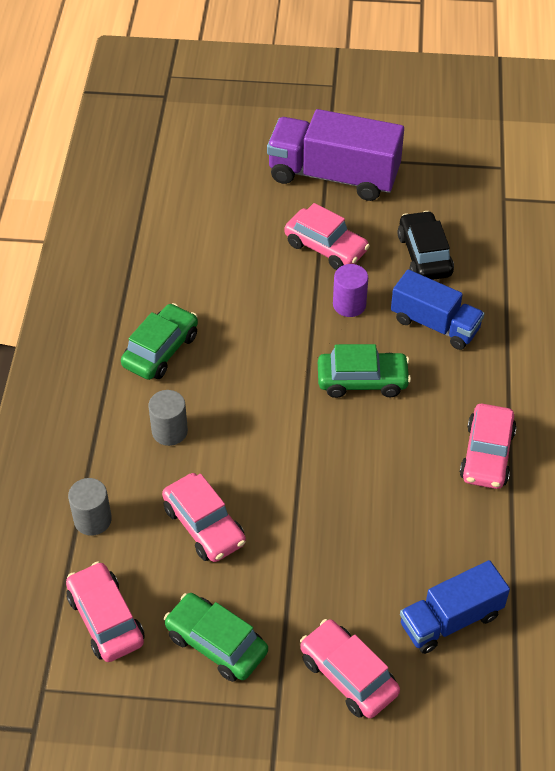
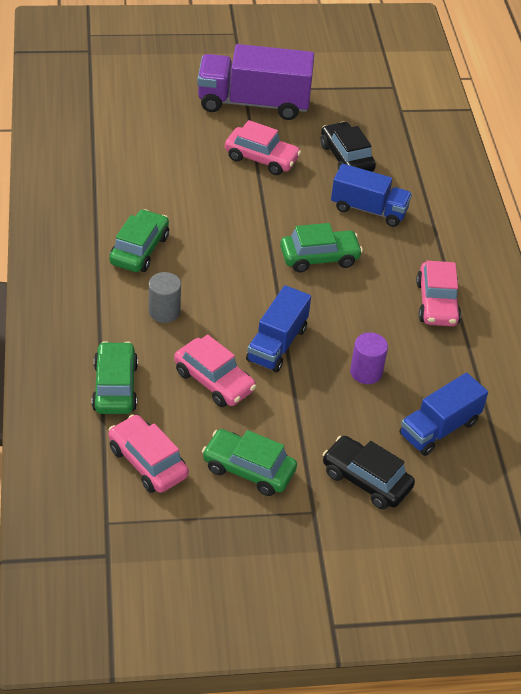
camera: 15 degrees left, 5 degrees down
(92, 520) = (115, 387): grey cylinder -> green car
(287, 487) = (277, 344): none -> blue truck
(348, 675) = (366, 480): pink car -> black car
(349, 305) = (293, 201): purple cylinder -> purple cylinder (366, 372)

